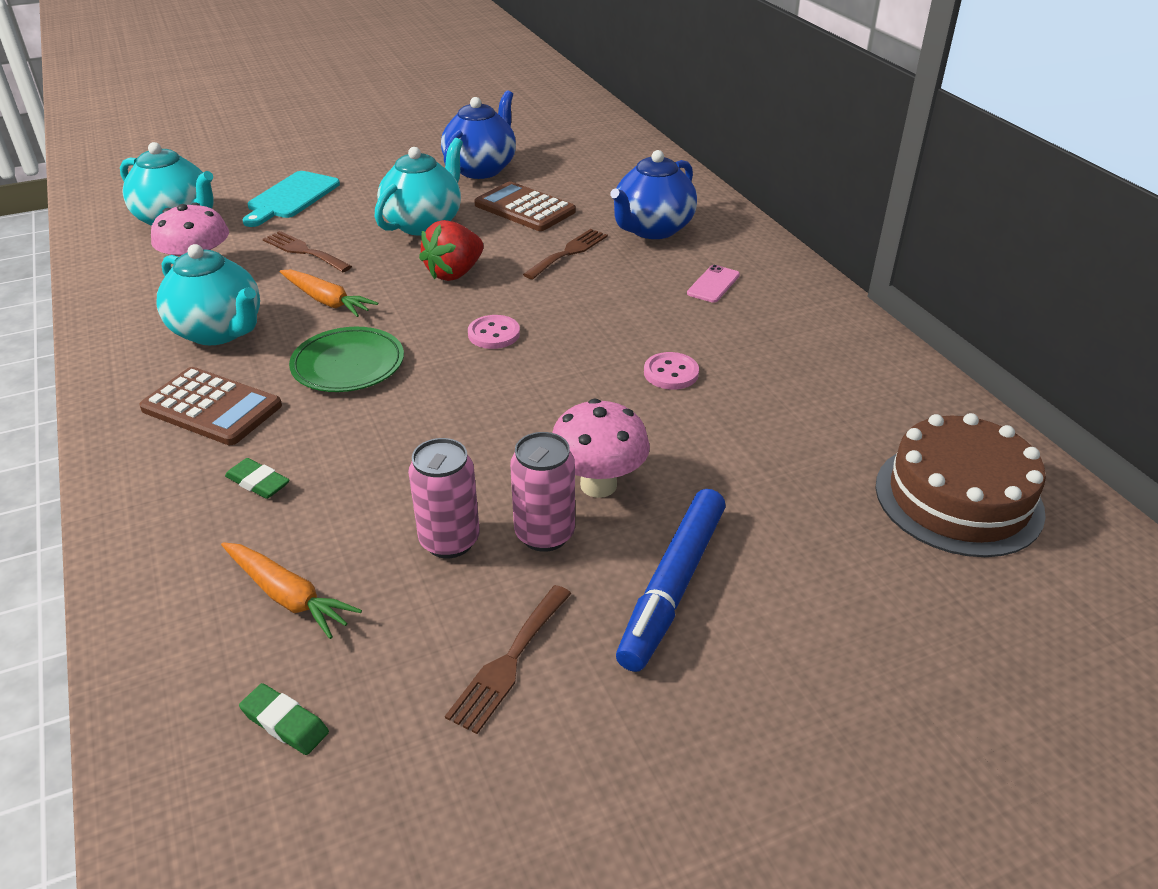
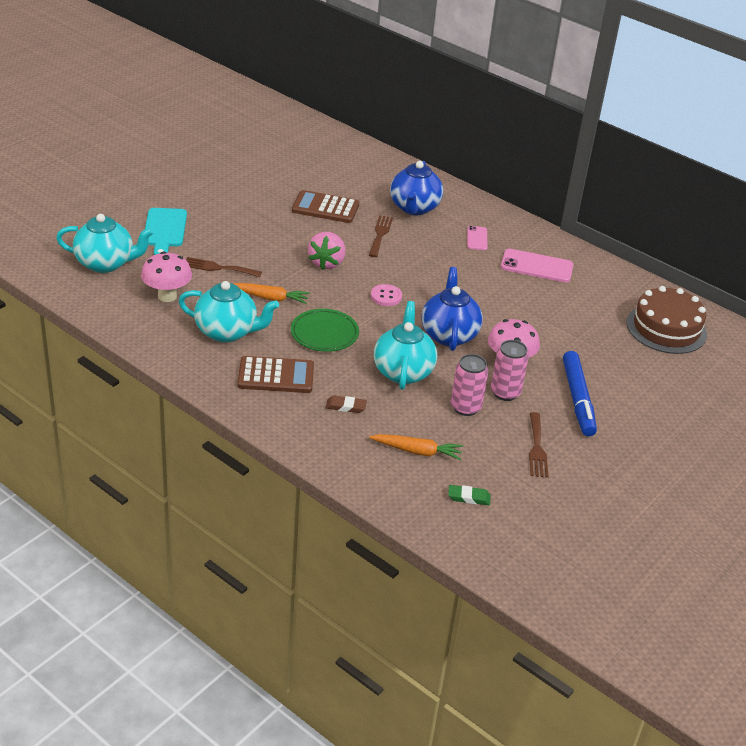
camera: 30 degrees left, 0 degrees up
(258, 482) = (345, 406): green eraser -> brown eraser
(424, 223) = (273, 232): turquoise teapot -> turquoise teapot (403, 371)
(454, 273) = (327, 263): red strawberry -> pink strawberry
(481, 169) = (269, 182): blue teapot -> blue teapot (449, 334)
(671, 373) = (496, 297): pink button -> none
(780, 342) = (536, 266): none -> pink phone

